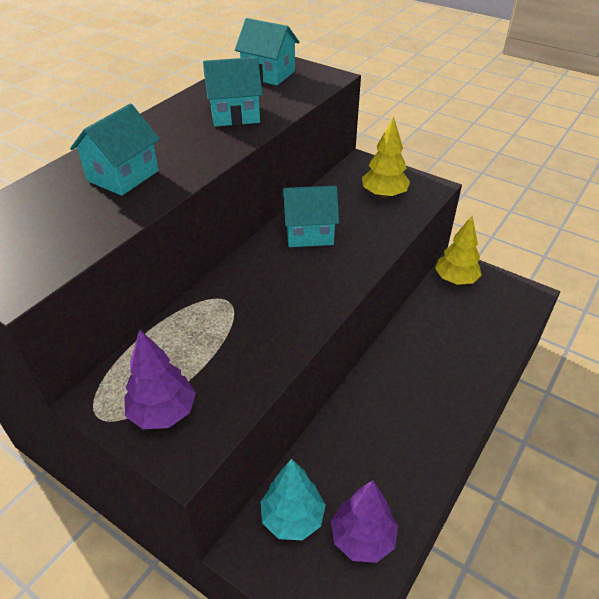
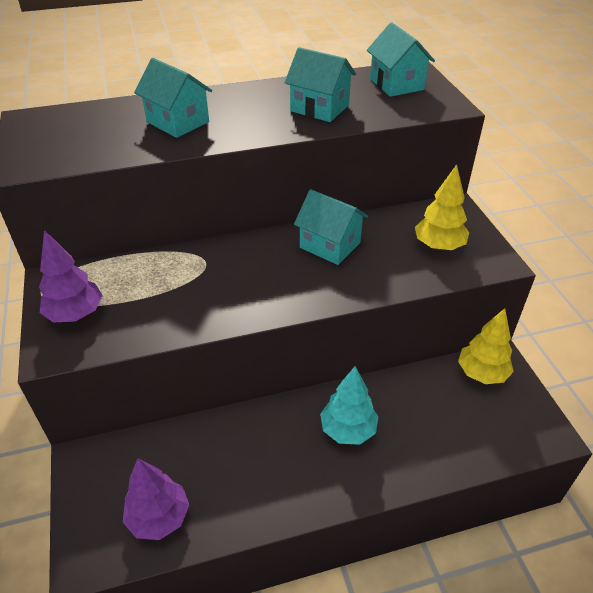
camera: 40 degrees right, 0 degrees up
(123, 176) = (178, 122): turquoise house -> turquoise house turned 60 degrees clockwise
(292, 518) = (131, 464): turquoise tree -> turquoise tree (348, 430)

